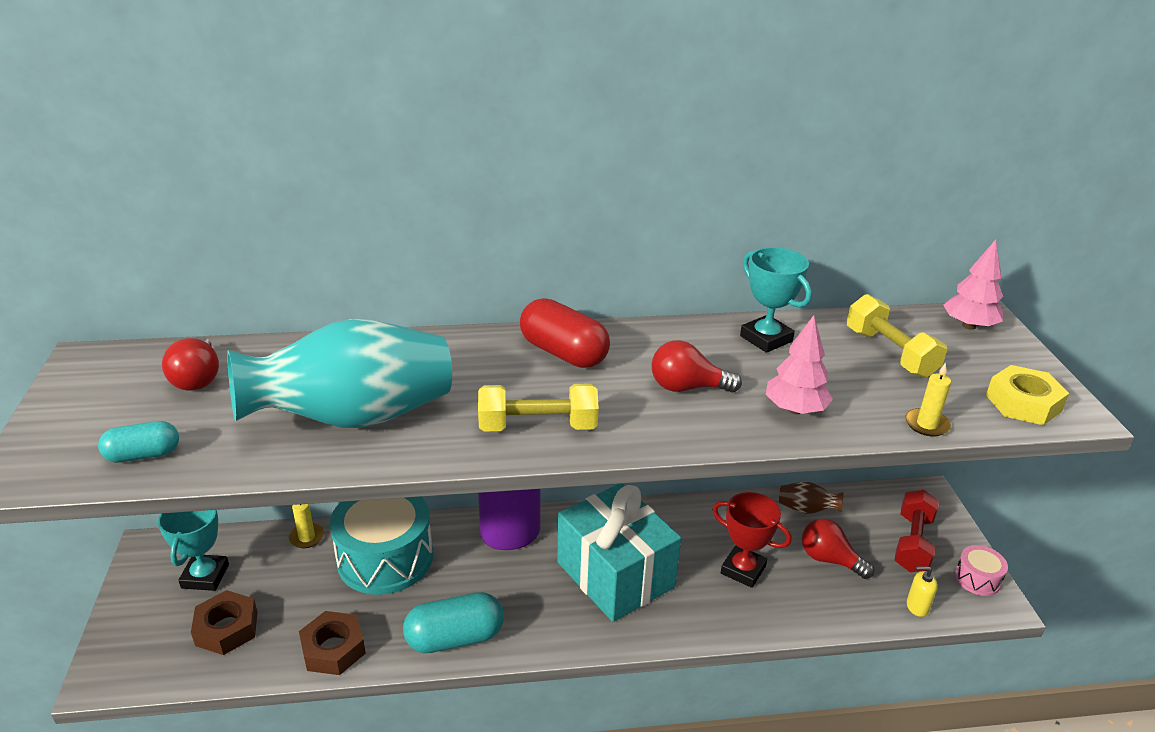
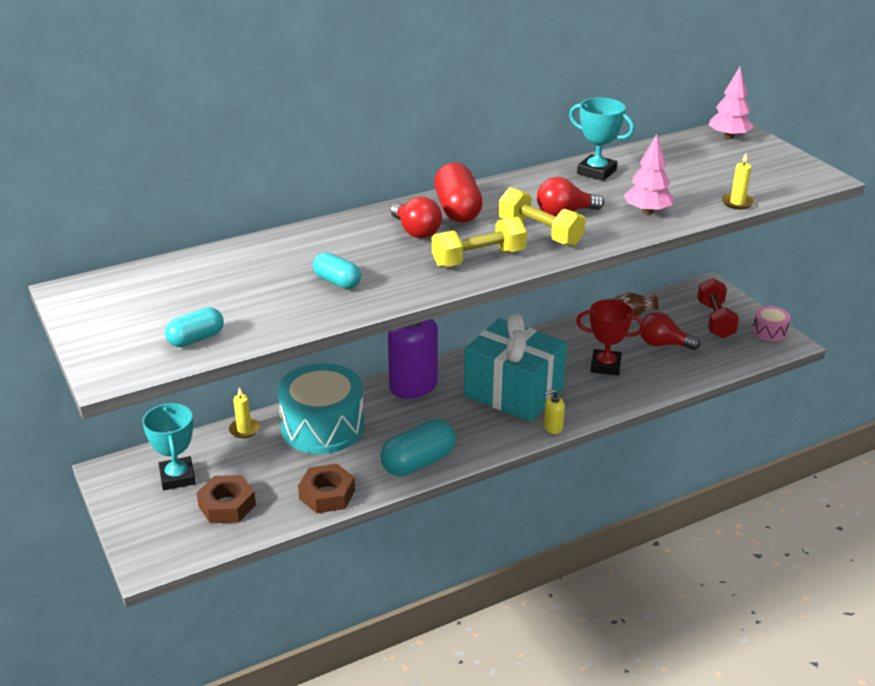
camera: 20 degrees left, 0 degrees up
(197, 378) = (183, 284): red light bulb -> red light bulb (416, 231)
(354, 418) = (337, 282): turquoise vase -> turquoise capsule
(563, 353) = (457, 210): red capsule -> red capsule turned 60 degrees clockwise
(890, 353) = (687, 164): yellow dumbbell -> yellow dumbbell (540, 233)
(917, 606) = (738, 358): yellow soap dispenser -> yellow soap dispenser (553, 427)
(1023, 403) = (789, 178): yellow nut -> none

